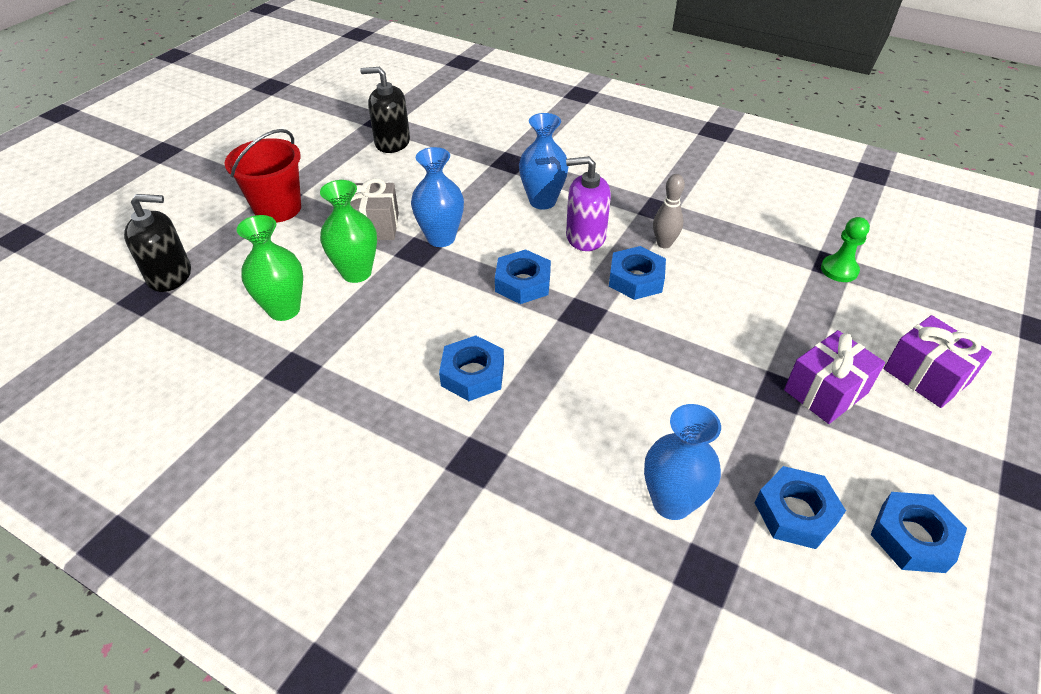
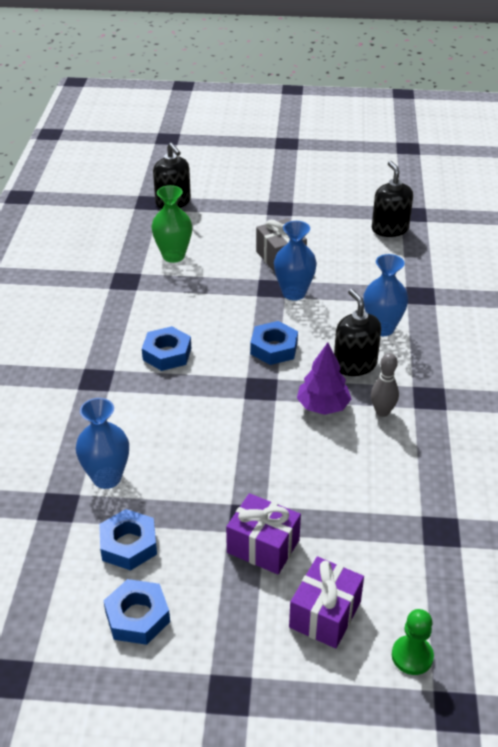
camera: 65 degrees right, 5 degrees down
(278, 208) = (267, 212): red bucket -> none
(356, 273) = (228, 270): green vase -> none
(585, 237) = (355, 364): purple soap dispenser -> black soap dispenser
(636, 279) = (323, 406): blue nut -> purple tree
(839, 270) = (436, 535): green pawn -> green pawn (412, 656)

